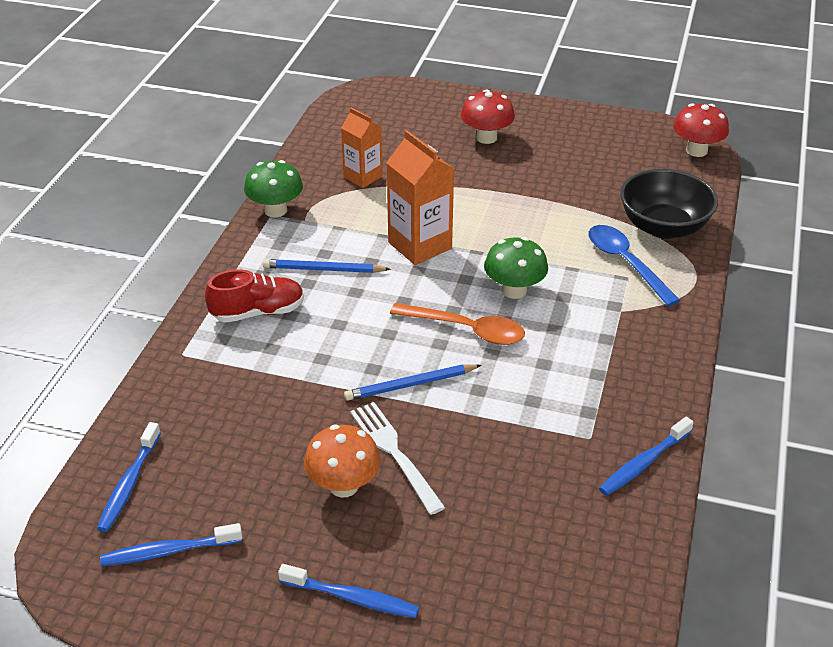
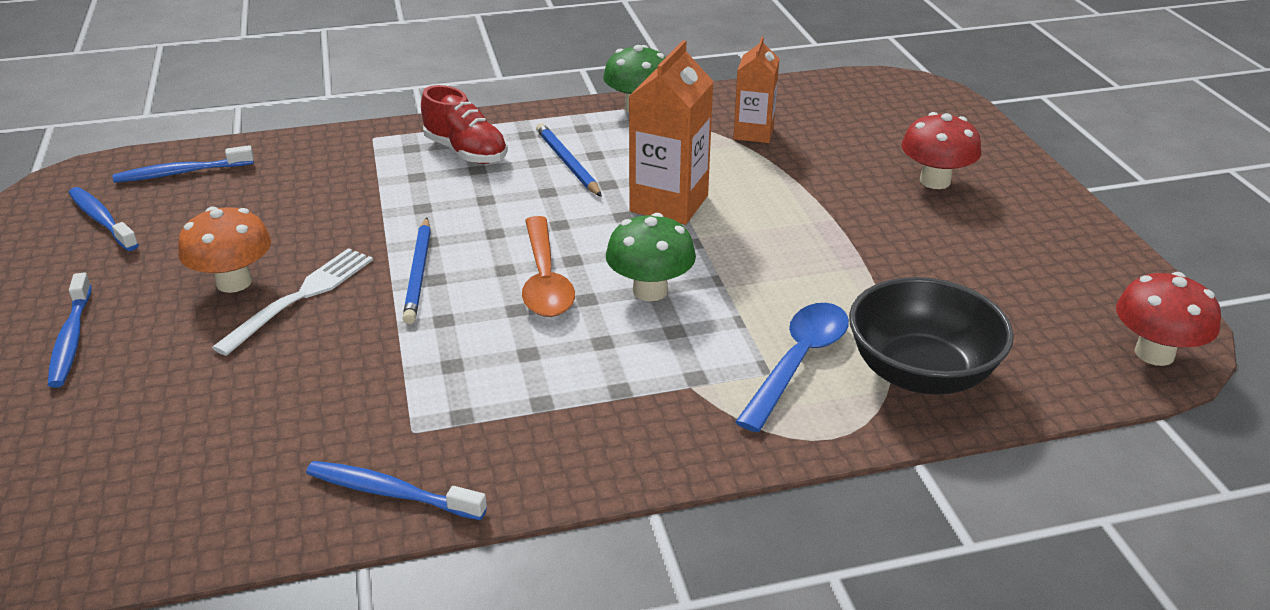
camera: 60 degrees right, 5 degrees down
(411, 385) = (419, 273): blue pencil -> blue pencil turned 135 degrees counterclockwise

